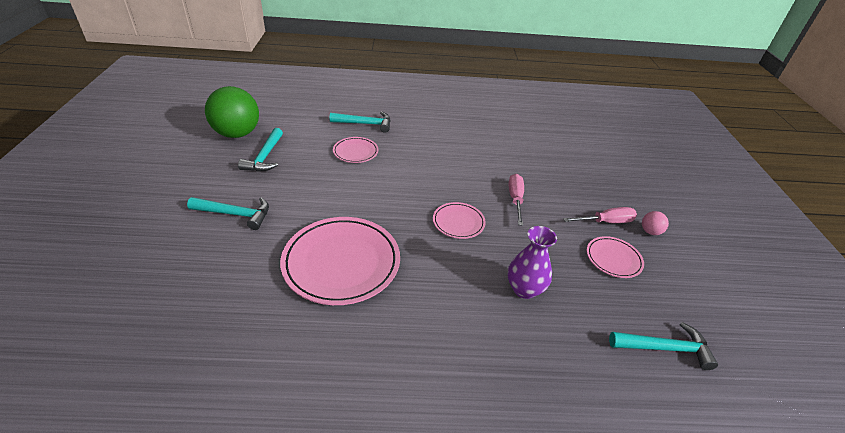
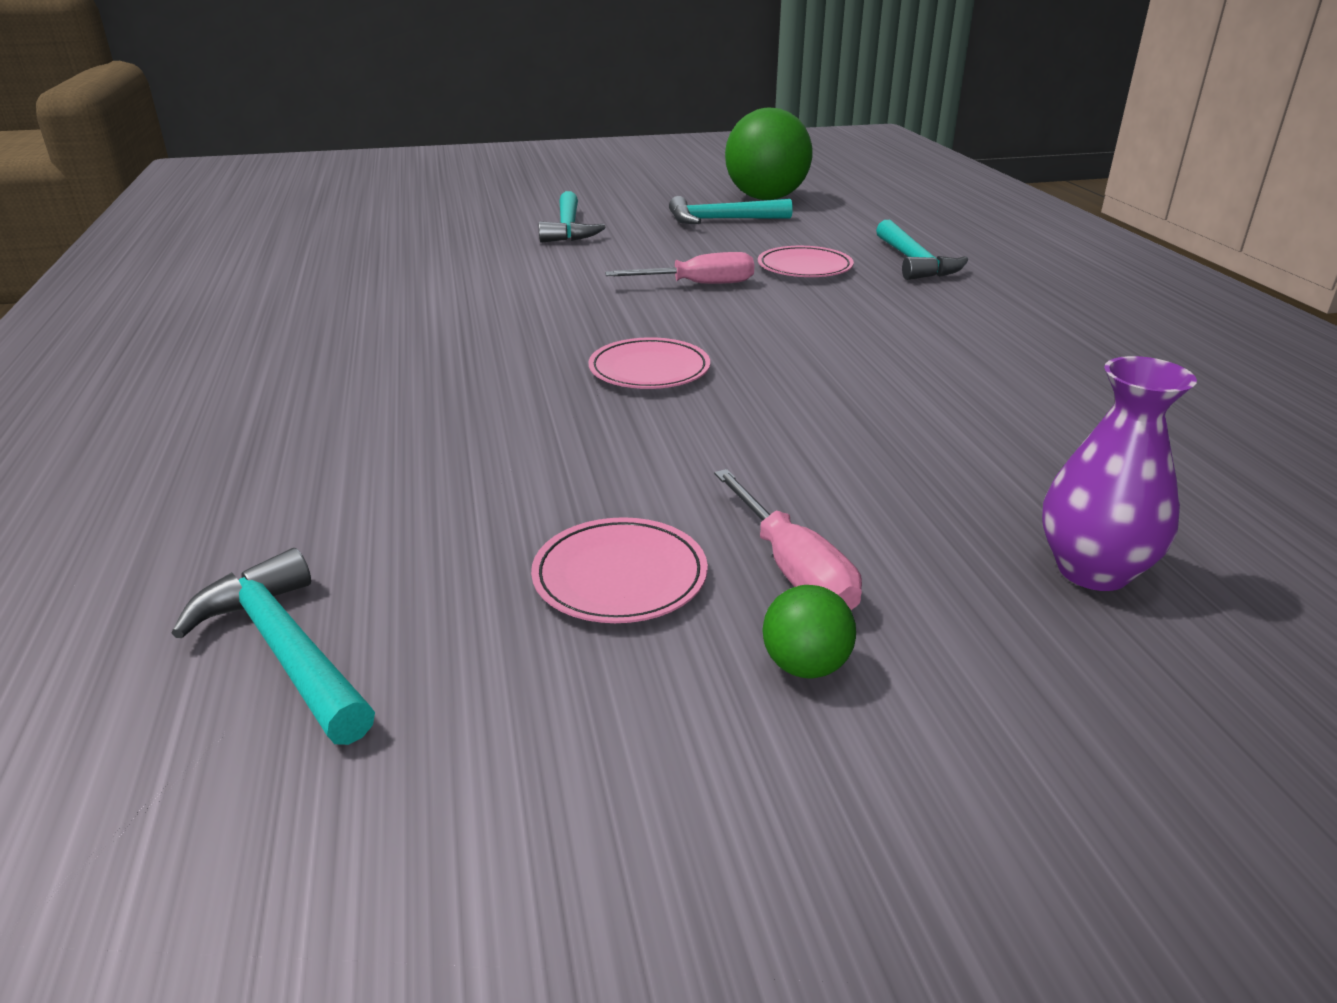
camera: 80 degrees right, 10 degrees down
(341, 262) = (490, 296): pink plate -> none
(515, 199) = (787, 426): pink screwdriver -> pink screwdriver (699, 284)
(524, 289) = (465, 448): purple vase -> purple vase (1093, 570)
(650, 231) = (805, 666): pink ball -> green ball
(664, 348) = (284, 650): turquoise hammer -> turquoise hammer turned 150 degrees clockwise

